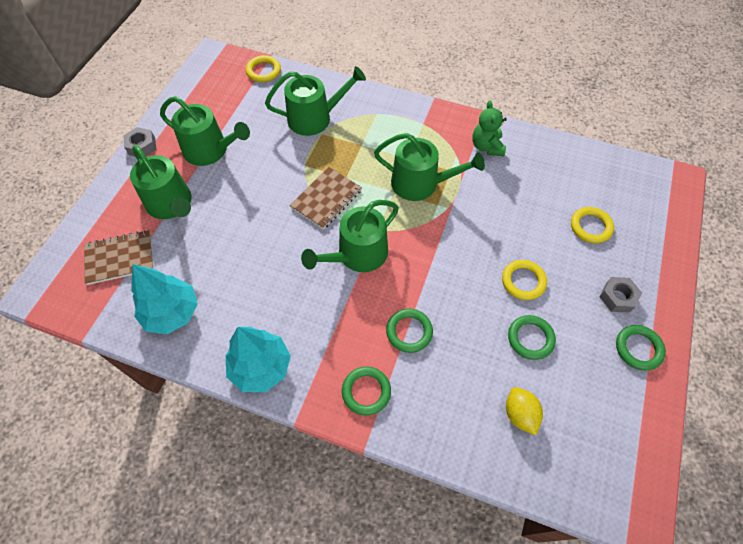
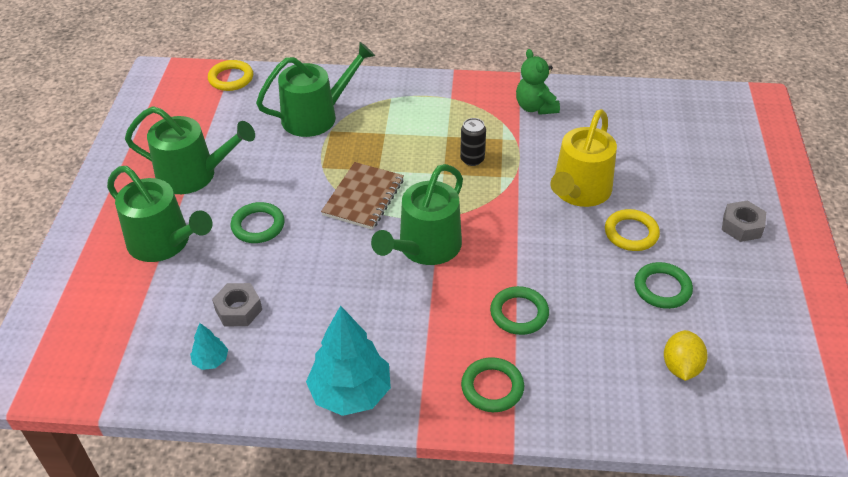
camera: 15 degrees left, 15 degrees down
(120, 258) = (116, 316): brown notebook -> none
(142, 146) = (100, 187): grey nut -> grey nut (238, 310)
(172, 313) = (211, 361): turquoise tree -> turquoise tree, size x0.46
(420, 183) = (472, 159): green watering can -> black can
(495, 233) = (579, 191): none -> yellow watering can
(519, 414) = (681, 367): yellow lemon -> yellow lemon turned 45 degrees clockwise
(590, 227) = (684, 163): yellow ring -> none
(638, 348) = (784, 271): green ring -> green ring (258, 226)

